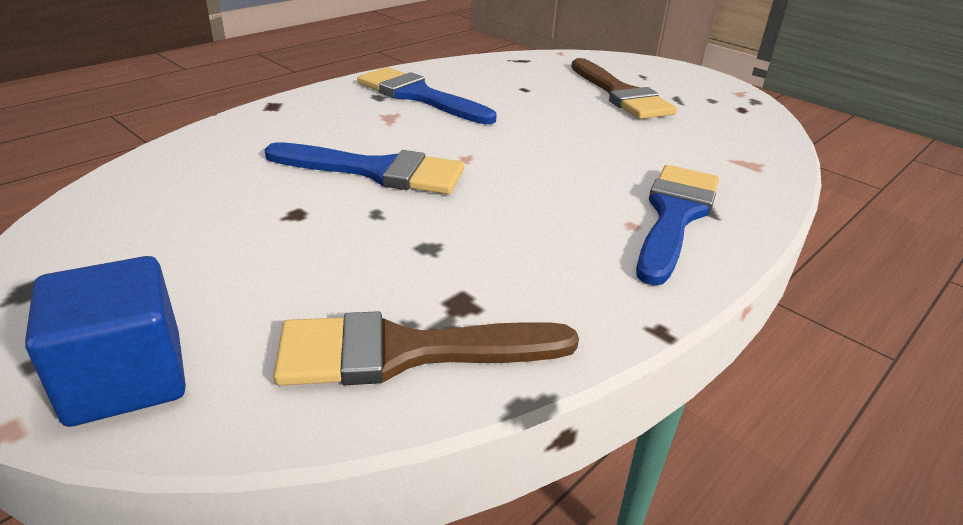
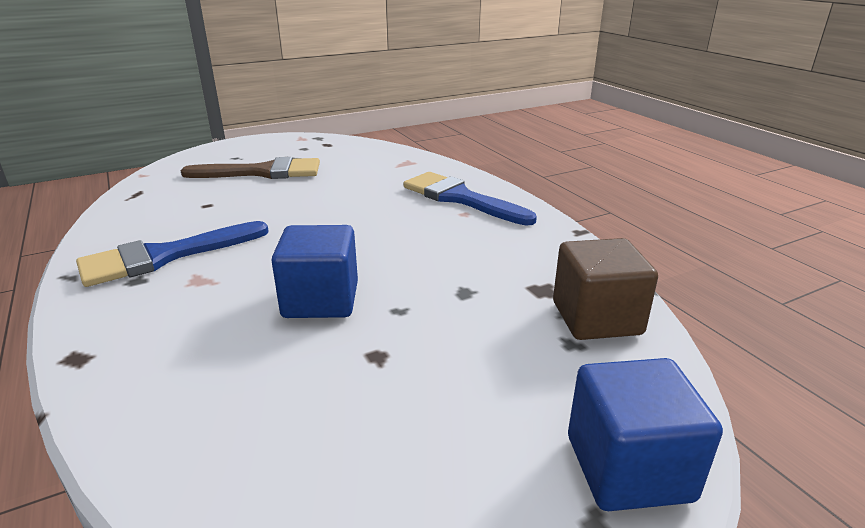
camera: 70 degrees left, 5 degrees down
(377, 171) = (321, 300): blue brush -> blue cube
(405, 352) = (596, 318): brown brush -> brown cube

